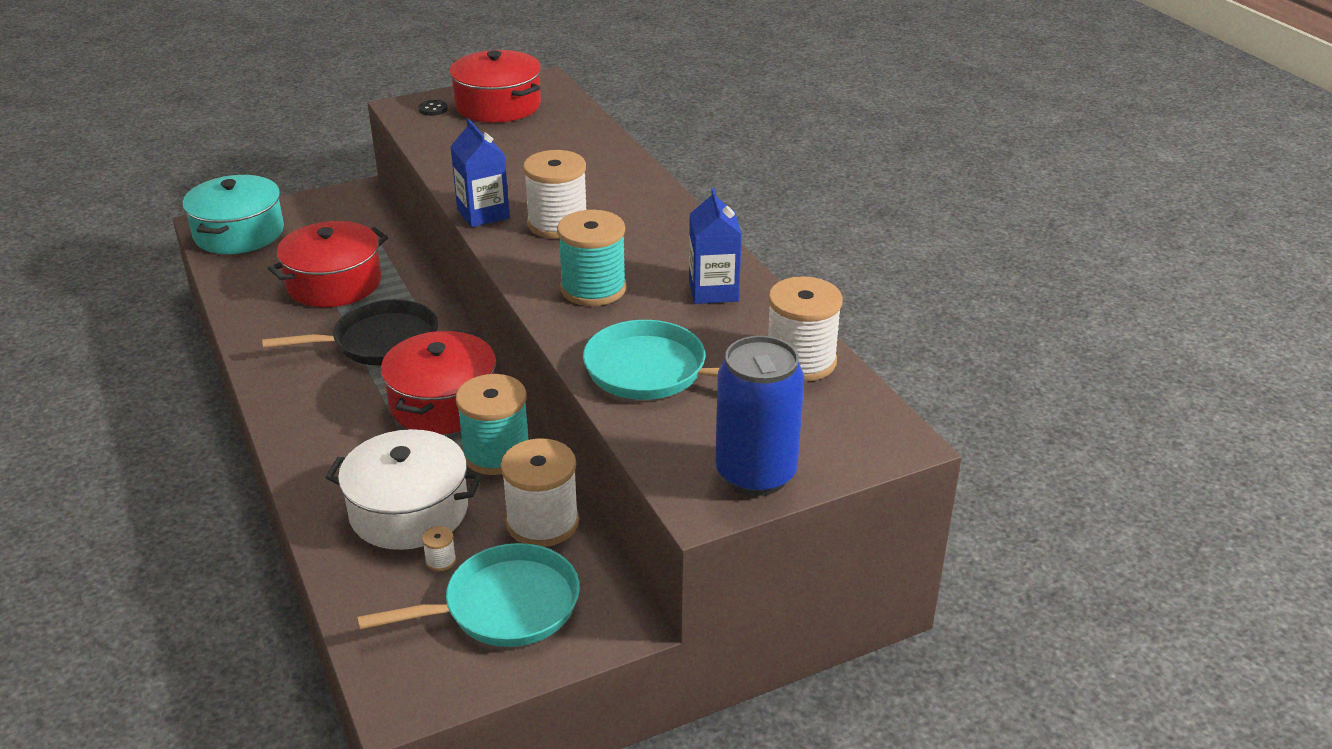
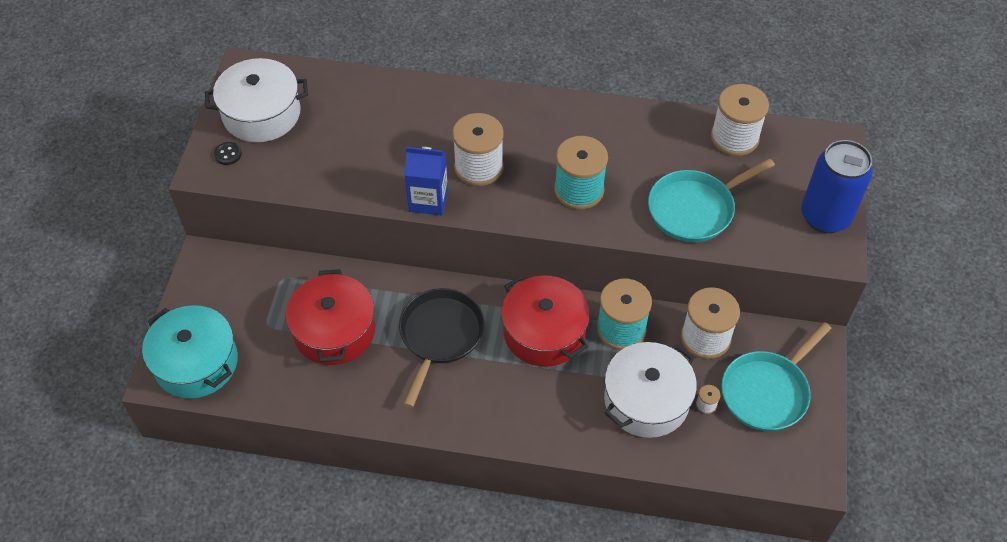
camera: 55 degrees left, 20 degrees up
(498, 105) = (261, 113): red pot -> white pot
(504, 606) = (767, 391): turquoise pan -> turquoise pan turned 150 degrees counterclockwise
(713, 291) = (629, 134): blue carton -> none

